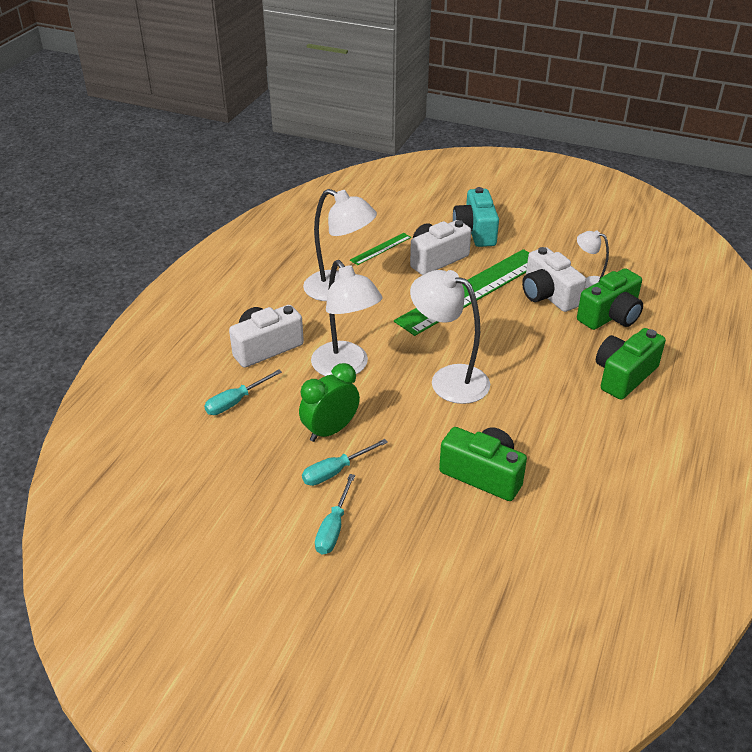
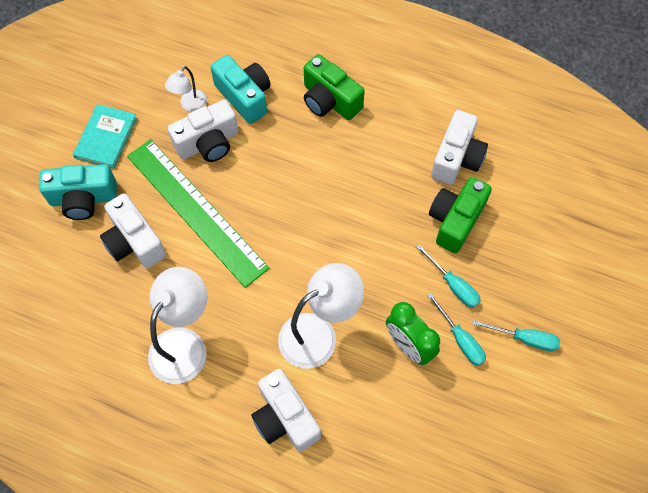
camera: 90 degrees left, 25 degrees up
(235, 402) = (371, 440): turquoise screwdriver -> turquoise screwdriver (453, 285)
(381, 248) = (106, 300): green ruler -> none
(449, 379) = (335, 240): white lamp -> none
(540, 238) = (106, 138): none -> turquoise book
(570, 480) = (456, 158): none -> white camera
(610, 316) = (245, 97): green camera -> turquoise camera

